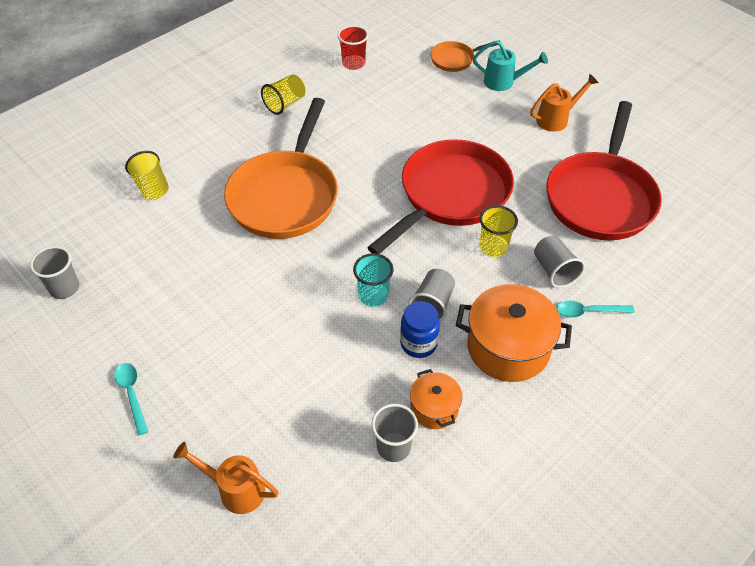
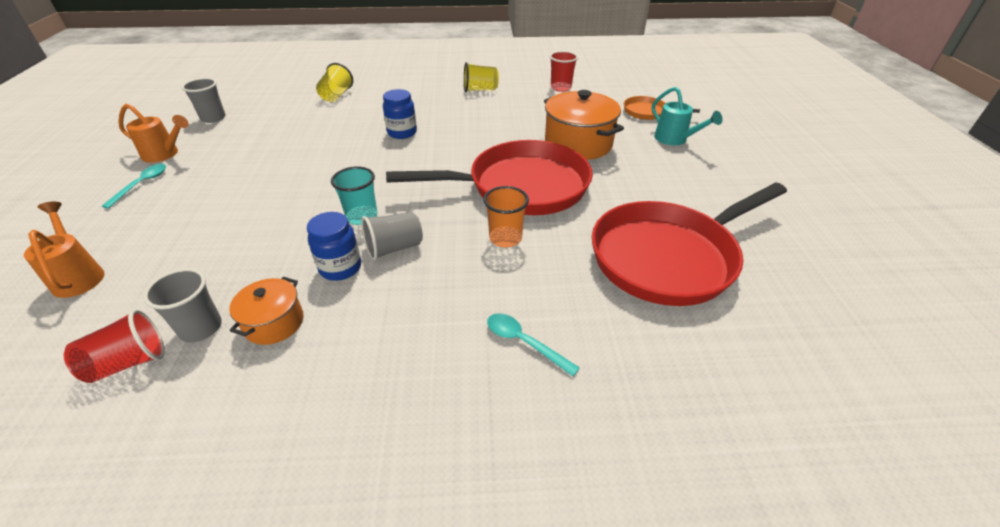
camera: 40 degrees right, 10 degrees down
(285, 196) = (402, 133): orange pan -> blue jar
(384, 499) = (129, 362): none -> red cup
(493, 247) = (505, 238): yellow cup -> orange cup
(508, 347) = (404, 320): orange pot -> orange pot (578, 144)
(554, 270) = (537, 287): grey cup -> none
(556, 119) = (696, 181): orange watering can -> orange watering can (164, 154)

